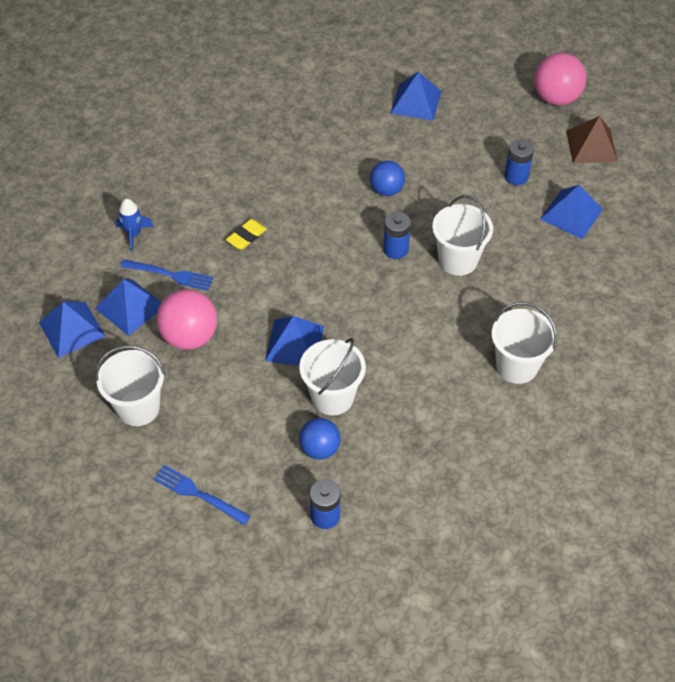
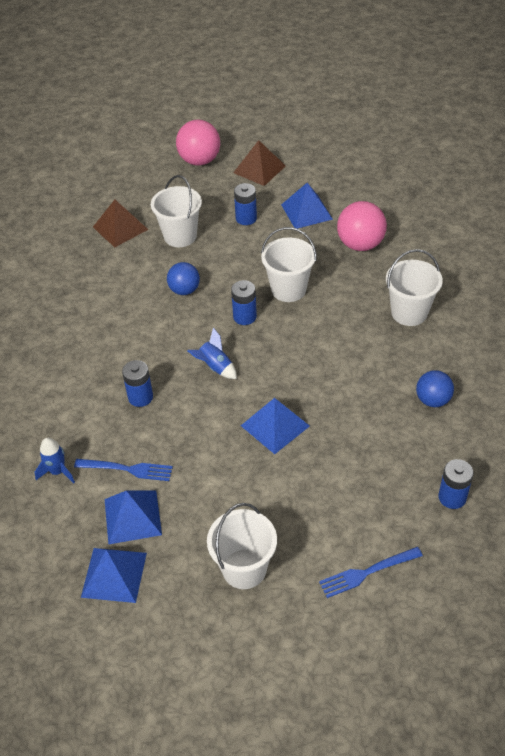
camera: 50 degrees left, 5 degrees down
(171, 275) = (127, 469): blue fork -> blue fork turned 45 degrees clockwise
(190, 336) = (204, 491): pink ball -> pink ball (360, 244)
(246, 236) = (140, 397): yellow eraser -> blue battery
(320, 448) = (388, 466): blue ball -> blue ball (432, 400)
(321, 264) = (215, 367): none -> blue rocket
(332, 397) = (346, 431): white bucket -> white bucket (180, 236)
(416, 102) = (120, 228): blue pyramid -> brown pyramid

